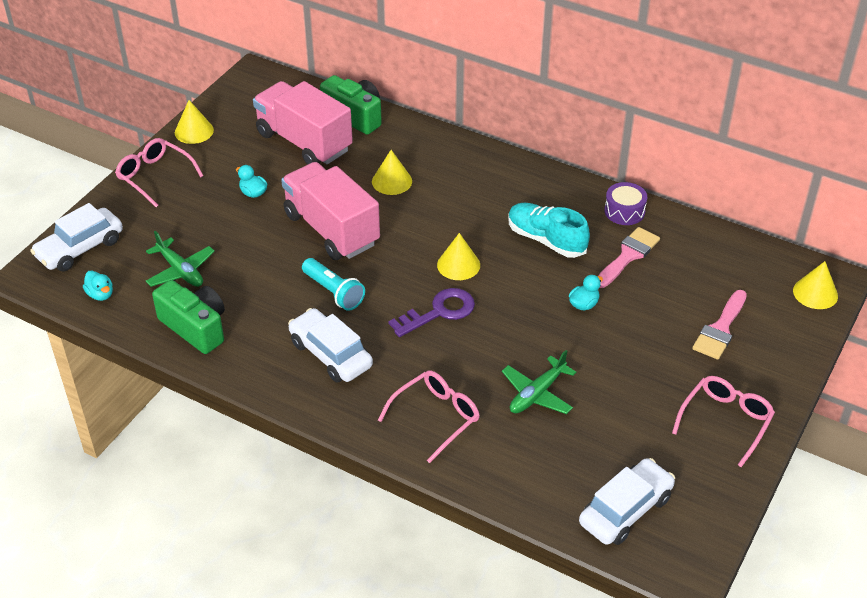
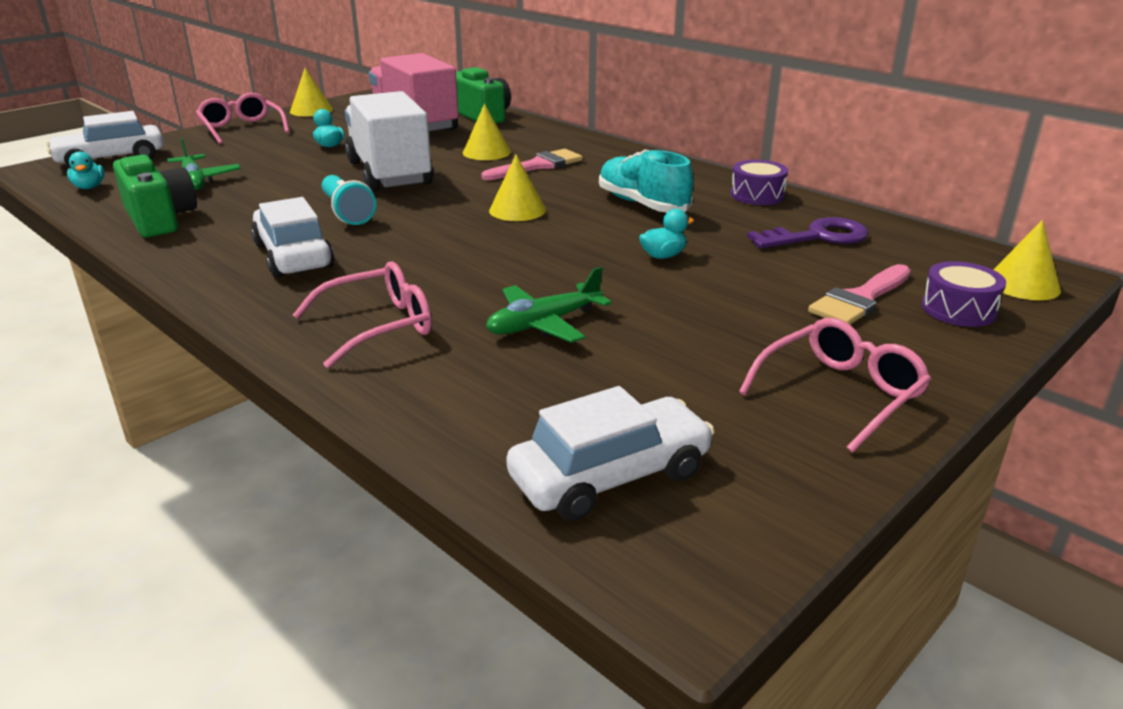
camera: 15 degrees right, 15 degrees down
(331, 229) = (389, 173): pink truck -> white truck
(439, 312) = (463, 240): purple key -> purple key (817, 237)
(628, 256) = (746, 226): pink brush -> pink brush (538, 166)
(779, 328) = (958, 309): none -> purple drum

